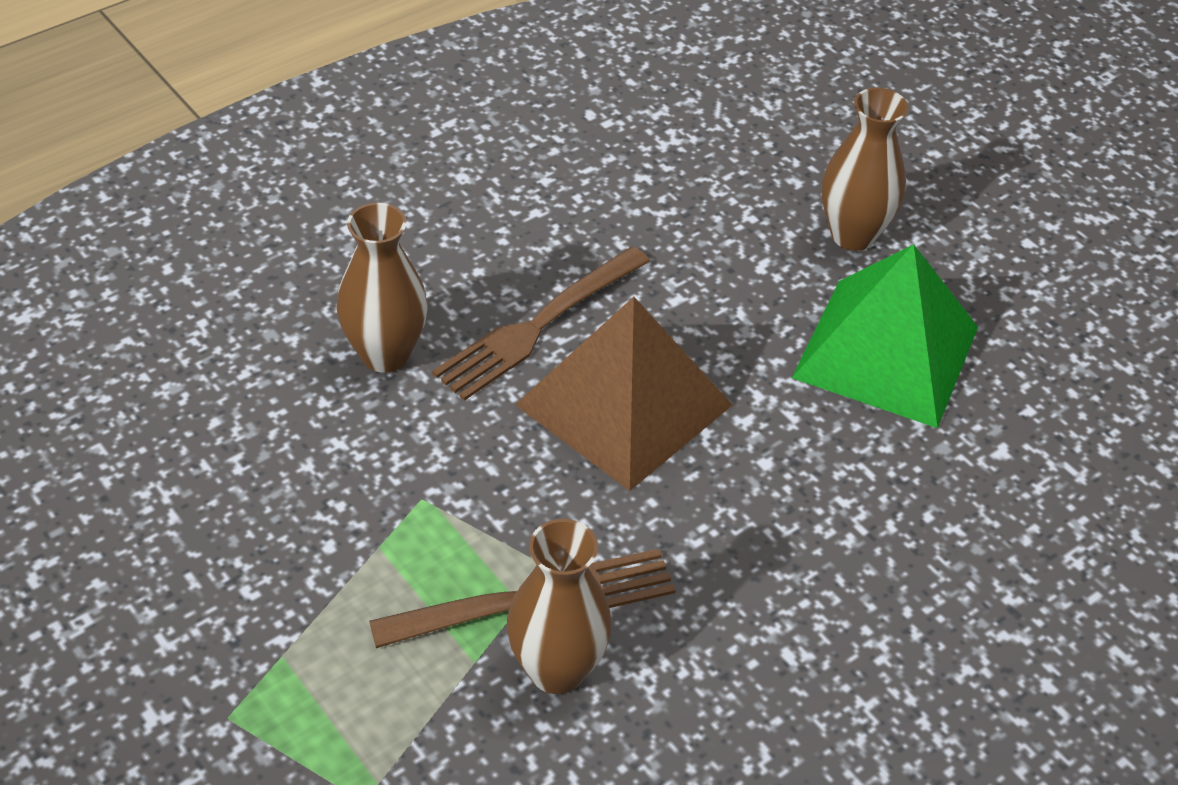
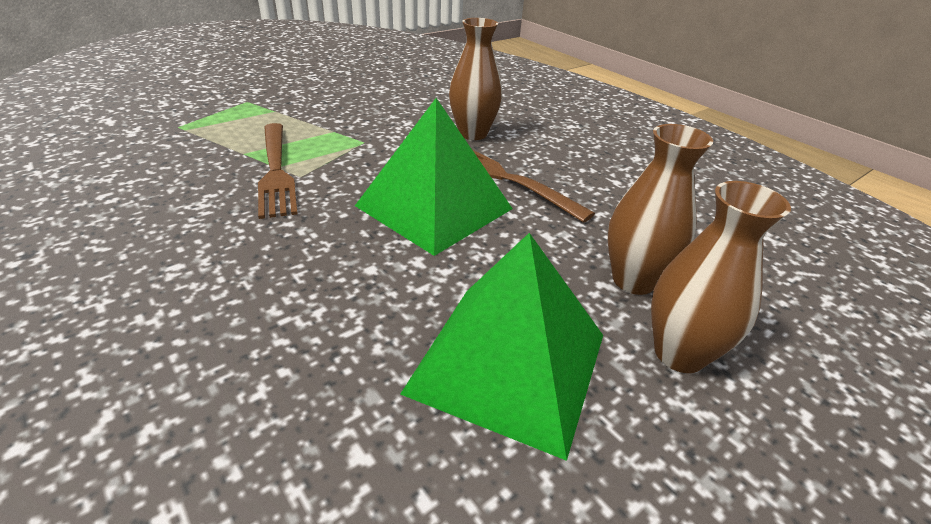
camera: 90 degrees right, 10 degrees down
(556, 669) = (222, 175): brown vase -> brown vase (633, 280)
(624, 404) = (434, 207): brown pyramid -> green pyramid

